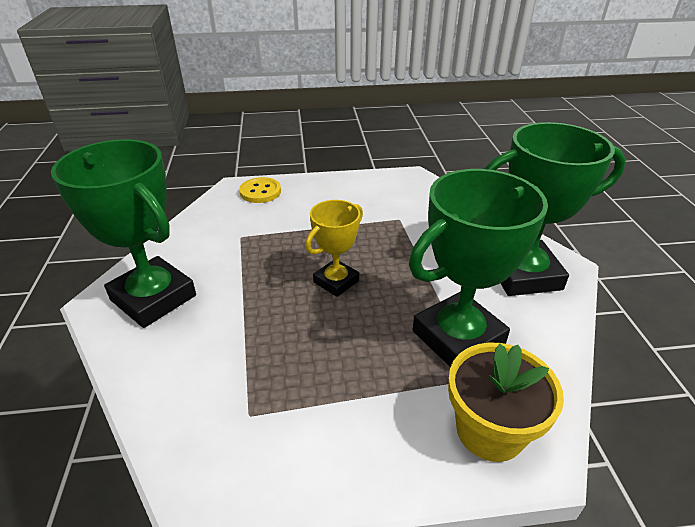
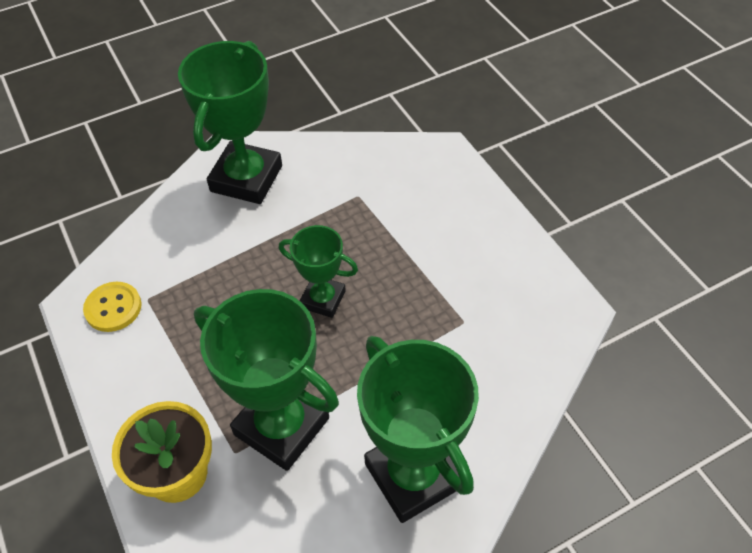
camera: 70 degrees right, 15 degrees up
(260, 192) = (447, 175): yellow button -> yellow button (113, 308)
(336, 281) = (323, 299): yellow trophy -> green trophy

